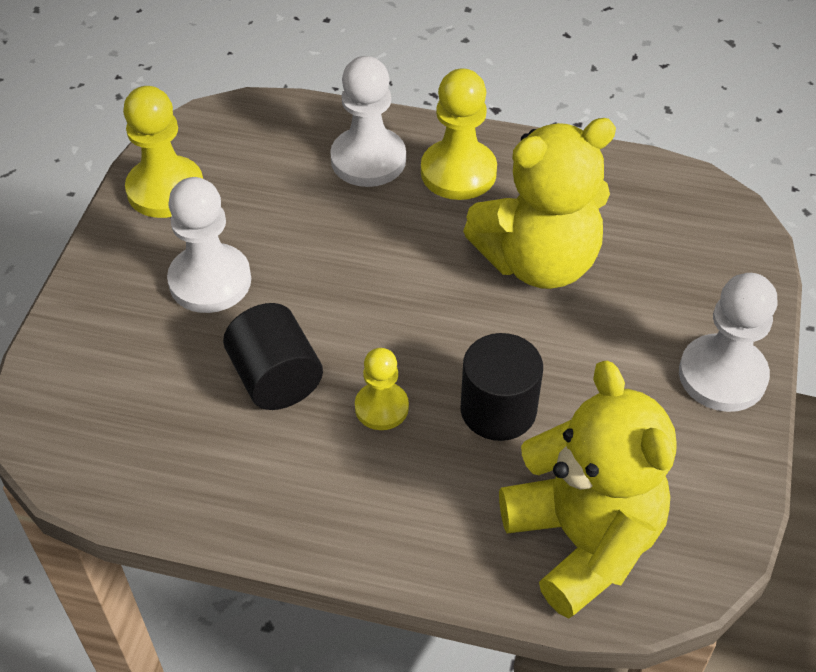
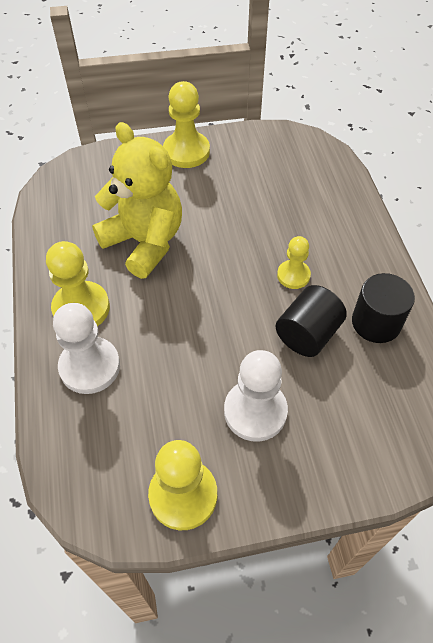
camera: 115 degrees left, 5 degrees up
(498, 409) = (262, 226): black cylinder -> black cylinder (376, 322)
(582, 540) = (314, 175): yellow teddy bear -> none
(722, 375) = (186, 151): white pawn -> yellow pawn

